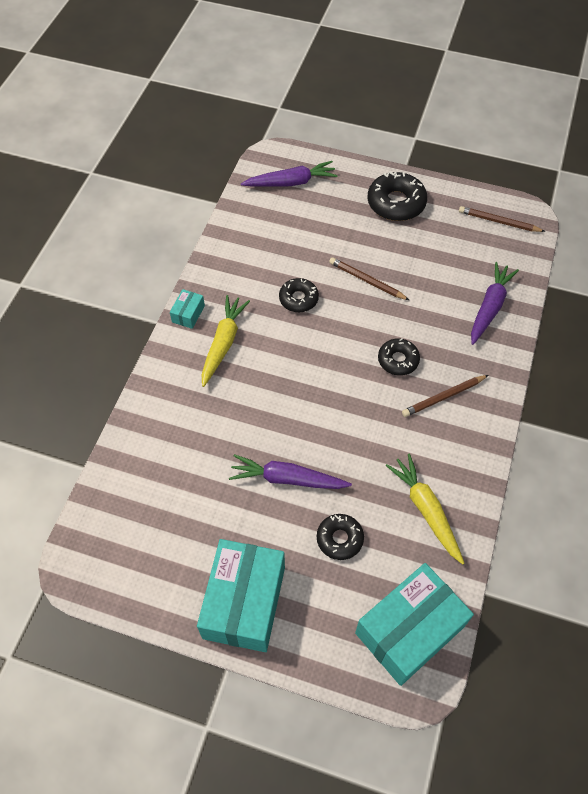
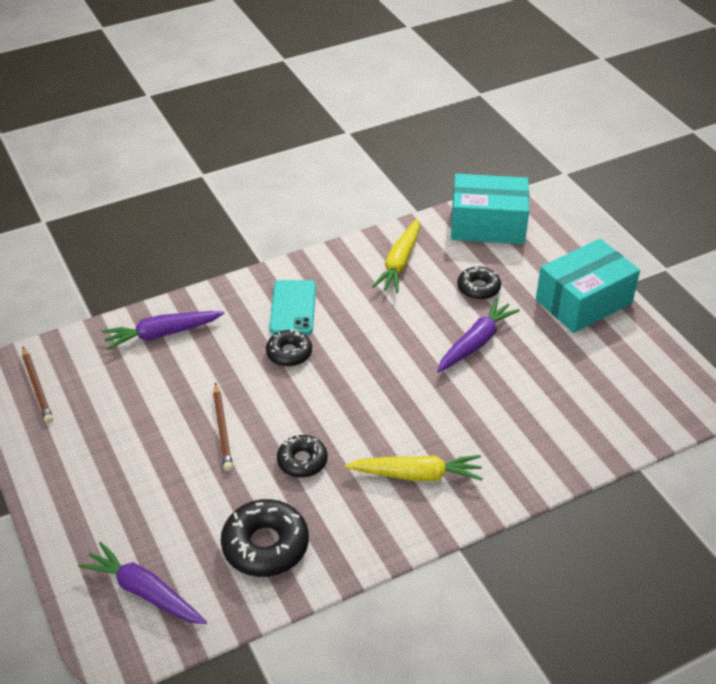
camera: 135 degrees left, 15 degrees down
(188, 314) = (420, 528): turquoise box -> none
(223, 343) = (416, 475): yellow carrot -> yellow carrot turned 150 degrees counterclockwise
(287, 479) = (476, 342): purple carrot -> purple carrot turned 105 degrees counterclockwise
(396, 203) = (86, 477): black donut -> black donut (265, 545)
(443, 397) = (293, 308): brown pencil -> turquoise phone

